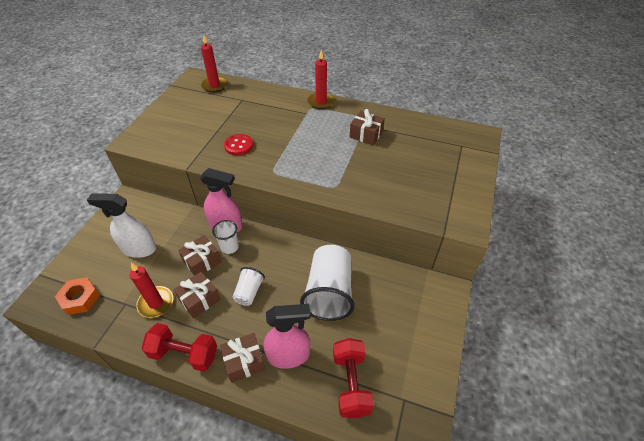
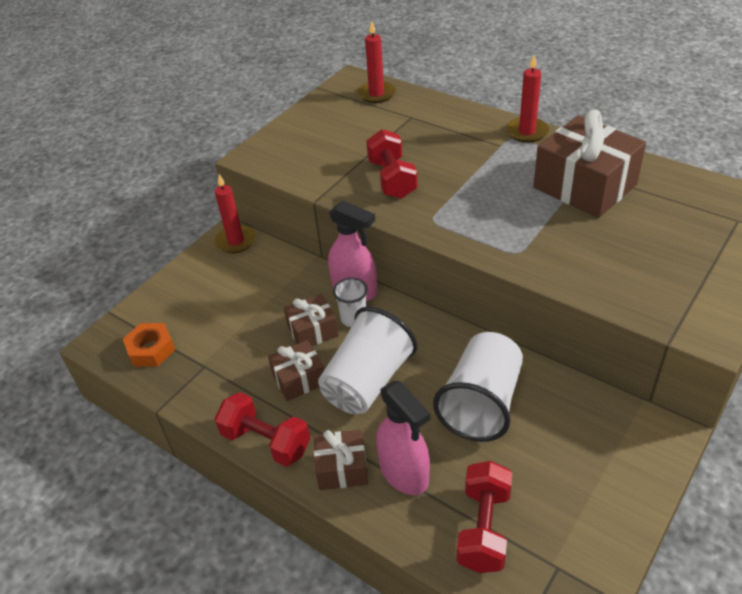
camera: 20 degrees right, 5 degrees down
(139, 249) = (233, 301): white spray bottle -> none
(156, 303) = (242, 372): red candle -> red candle (236, 241)
(238, 145) = (392, 179): red button -> red dumbbell
(249, 292) = (367, 382): white cup -> white cup, size x1.96
(289, 355) = (404, 473): pink spray bottle -> pink spray bottle turned 45 degrees clockwise
(366, 135) = (584, 186): brown gift -> brown gift, size x1.90

